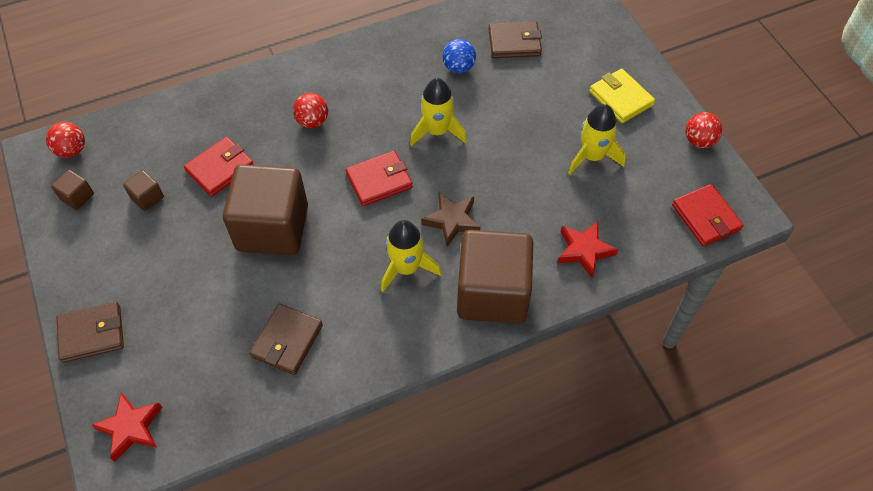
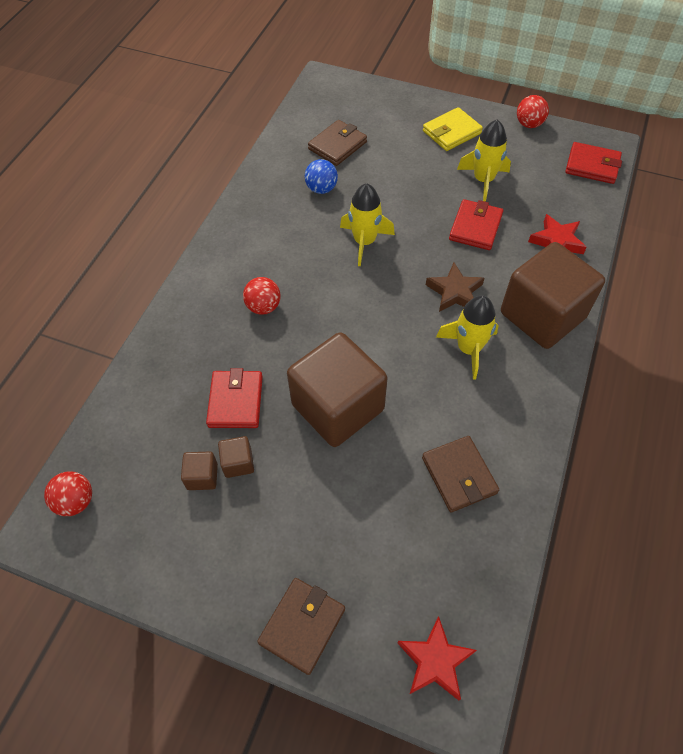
camera: 45 degrees left, 0 degrees up
(77, 197) = (135, 533): brown cube -> brown cube (238, 463)
(379, 181) = (370, 307): red wallet -> red wallet (475, 227)
(621, 98) = (451, 132): yellow wallet -> yellow wallet turned 45 degrees counterclockwise

